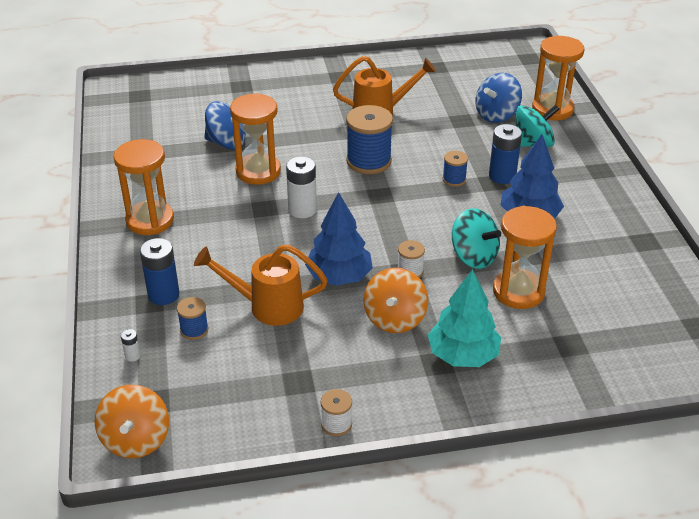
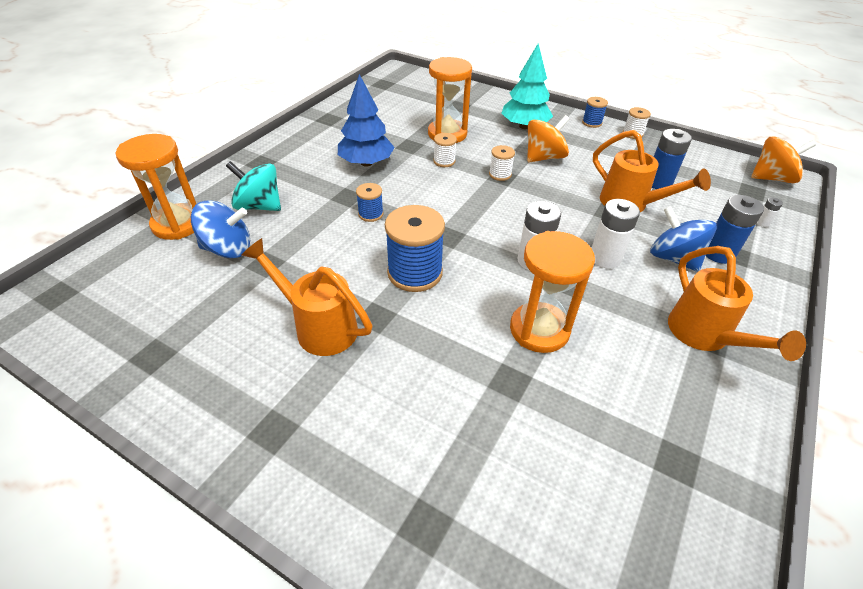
camera: 140 degrees left, 5 degrees up
(136, 440) = (771, 178): orange spinning top -> orange spinning top turned 45 degrees clockwise
(150, 220) = (705, 337): orange hourglass -> orange watering can
(194, 330) = (701, 216): blue spool -> blue spool (591, 123)
(227, 143) = (543, 401): blue spinning top -> blue spinning top (673, 258)
(252, 240) = (605, 258): none -> white battery
(339, 277) = (556, 196): blue tree -> none
(473, 256) = (444, 161): turquoise spinning top -> white spool
(502, 176) = (331, 196): blue battery -> blue battery (658, 183)

